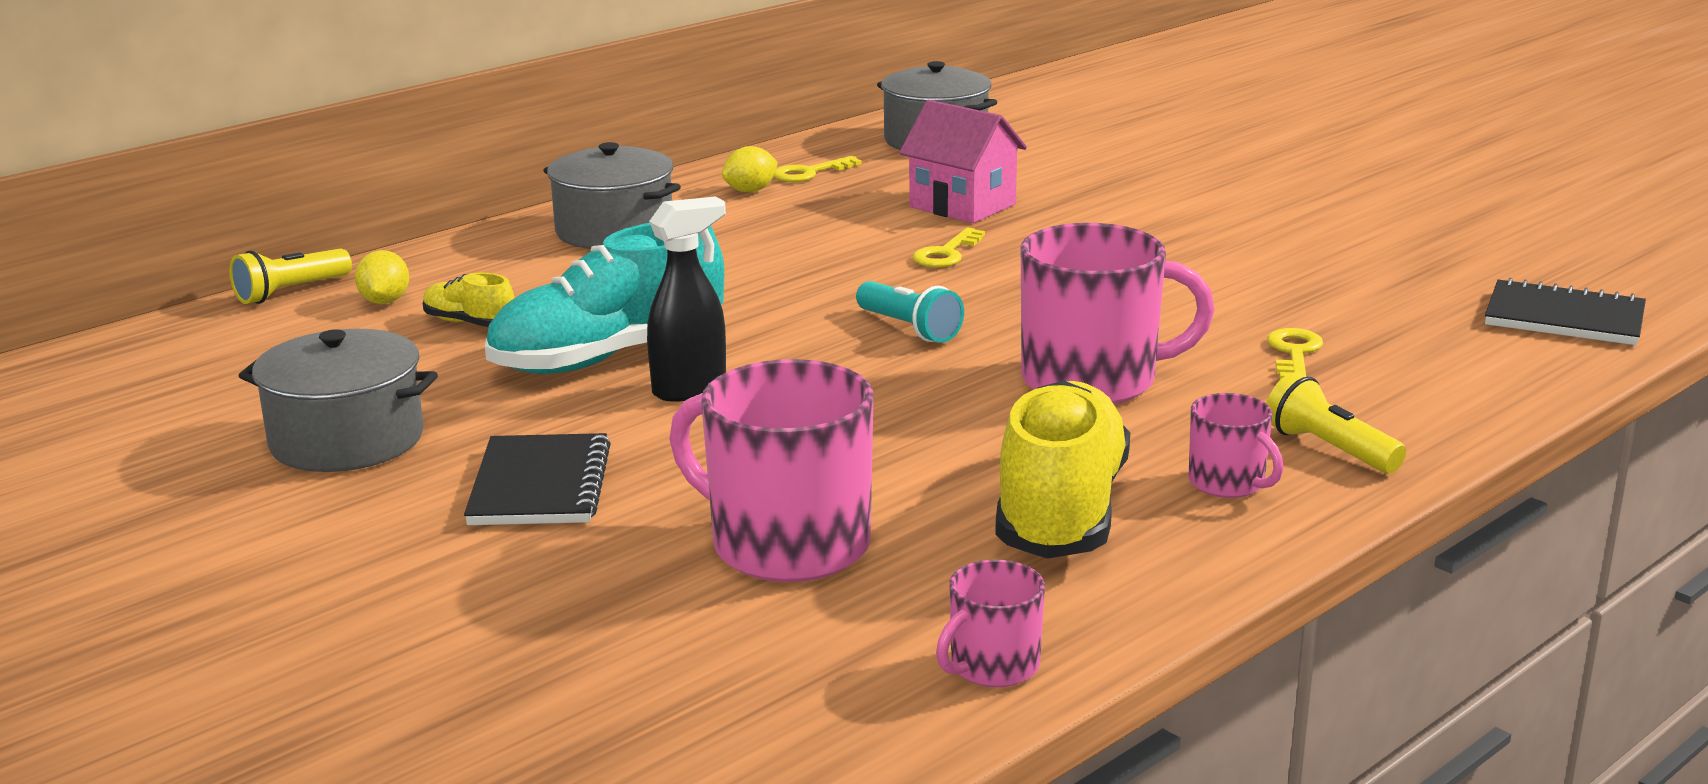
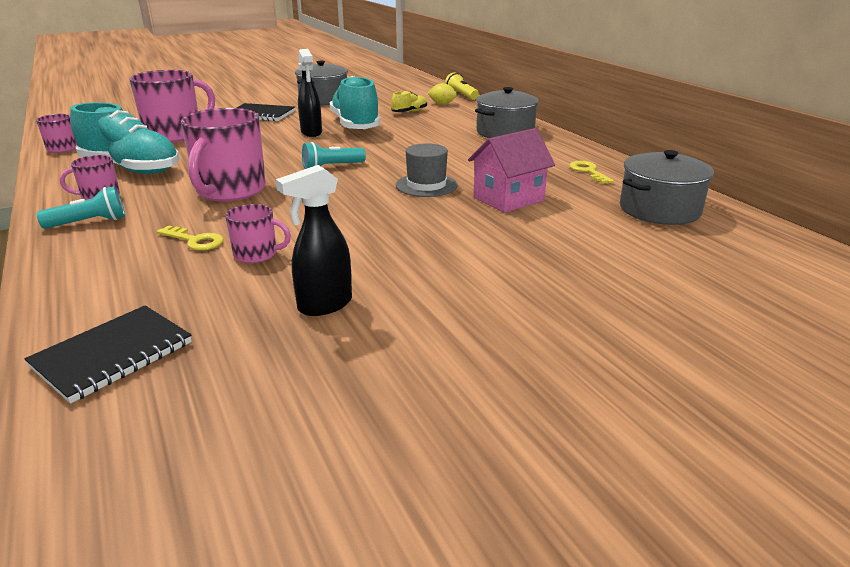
camera: 105 degrees right, 5 degrees up
(750, 191) = (558, 157): yellow lemon -> none
(946, 254) = (426, 185): yellow key -> grey hat
(1060, 510) = (131, 168): yellow shoe -> turquoise shoe
(1286, 308) = (257, 254): none -> pink mug
(1329, 449) = (89, 223): yellow flashlight -> turquoise flashlight
(1354, 253) = (324, 305): none -> black spray bottle

